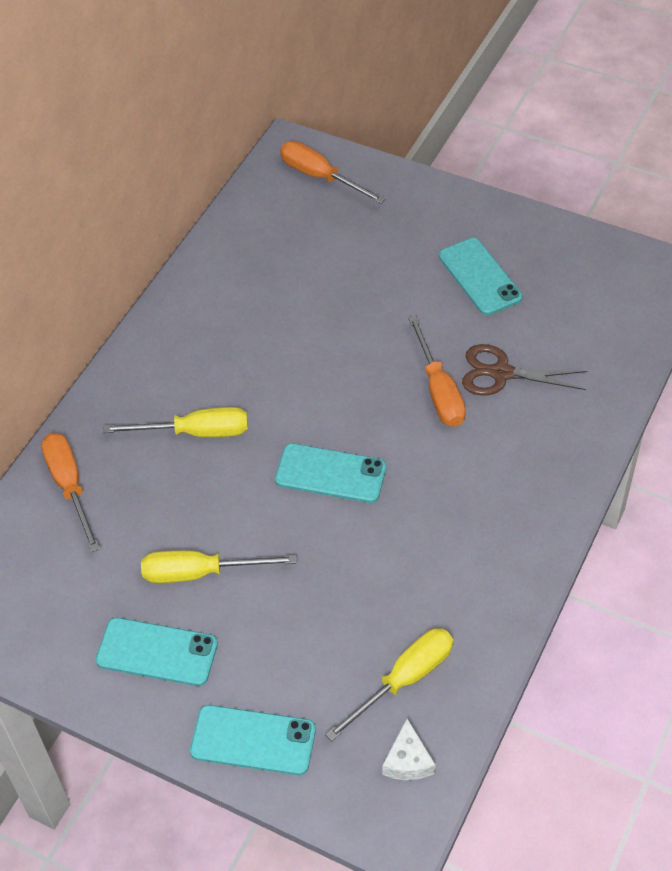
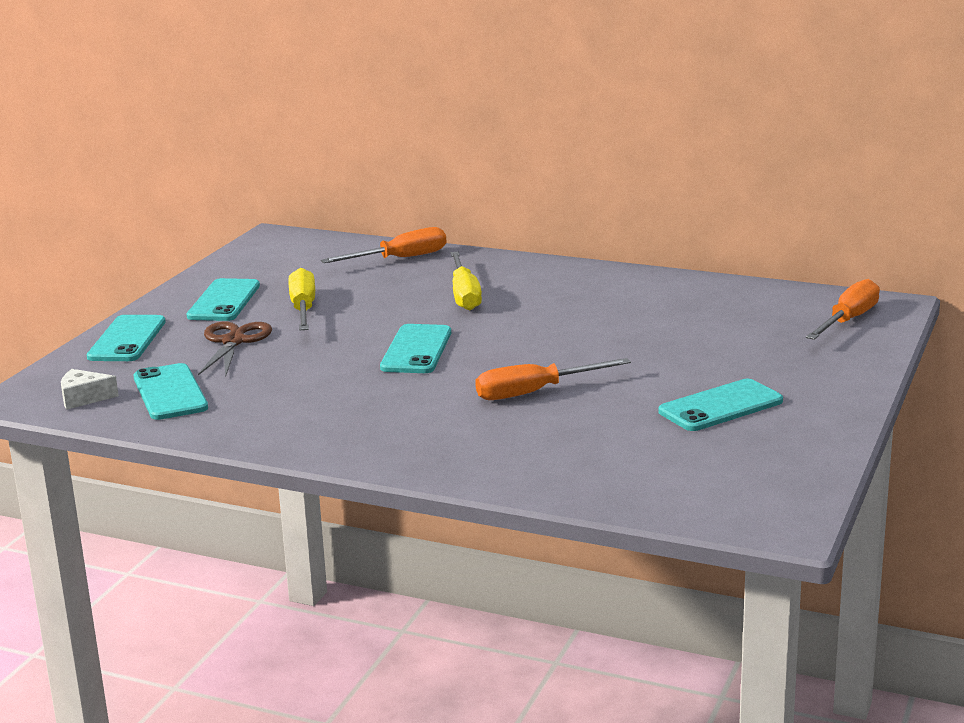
camera: 85 degrees right, 30 degrees down
(404, 680) = (170, 393): yellow screwdriver -> turquoise phone
(501, 373) = (567, 423): brown scissors -> brown scissors (233, 341)

